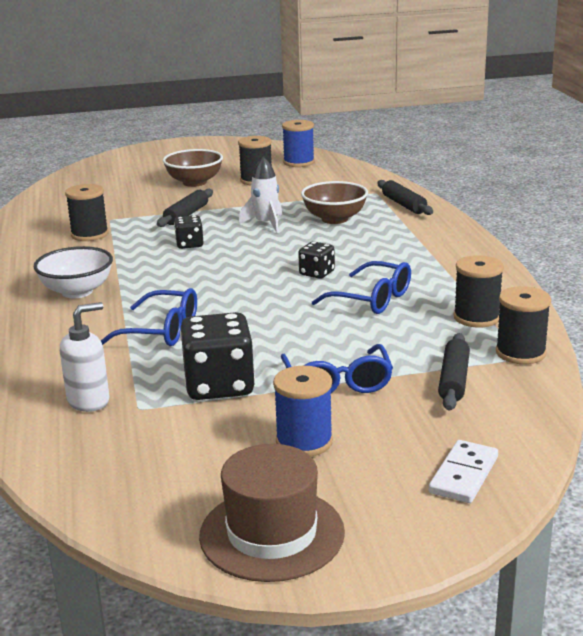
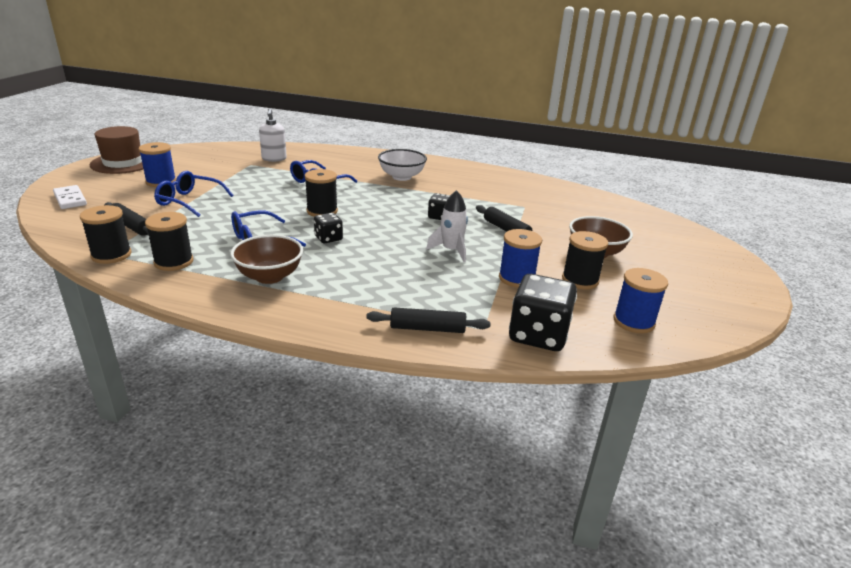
camera: 115 degrees right, 5 degrees up
(89, 234) = (497, 195): black spool -> black spool (322, 211)
(219, 385) = (239, 180): black dice -> black dice (538, 335)
(284, 196) = (516, 278): none -> blue spool
(334, 219) = (429, 280): brown bowl -> brown bowl (269, 276)

